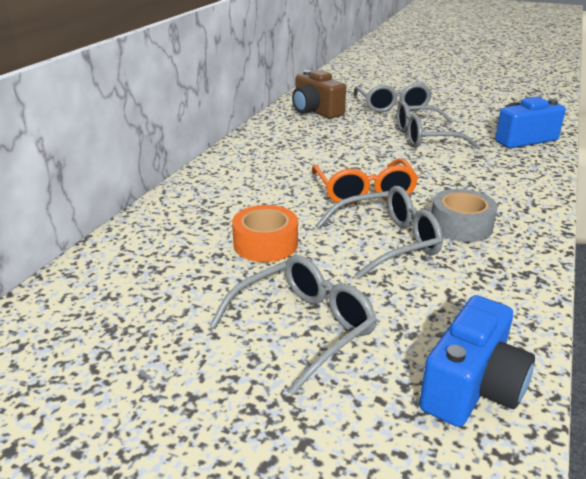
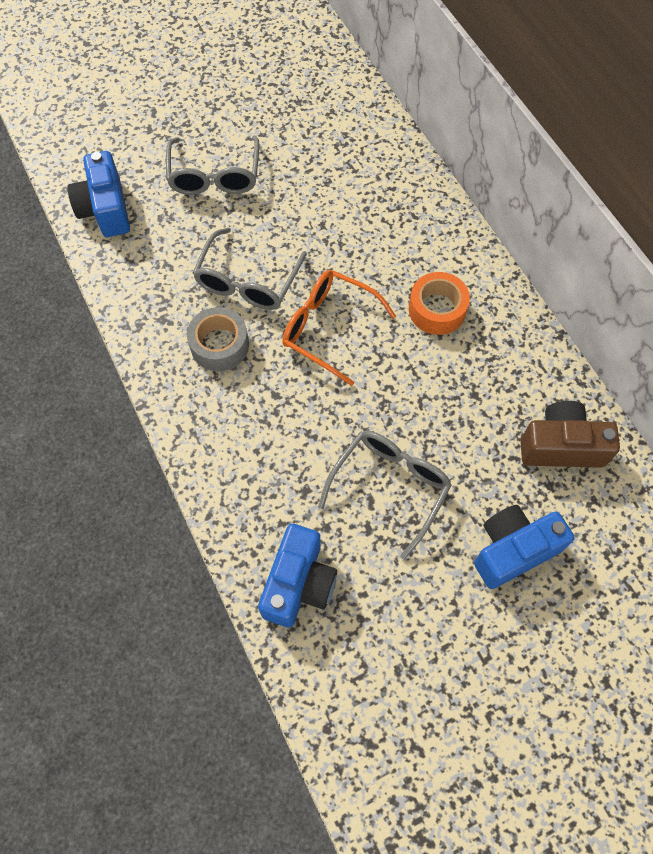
camera: 130 degrees right, 35 degrees up
(265, 244) = (314, 213): orange tape -> orange tape (437, 309)
(392, 106) = (513, 550): grey glasses -> blue camera

